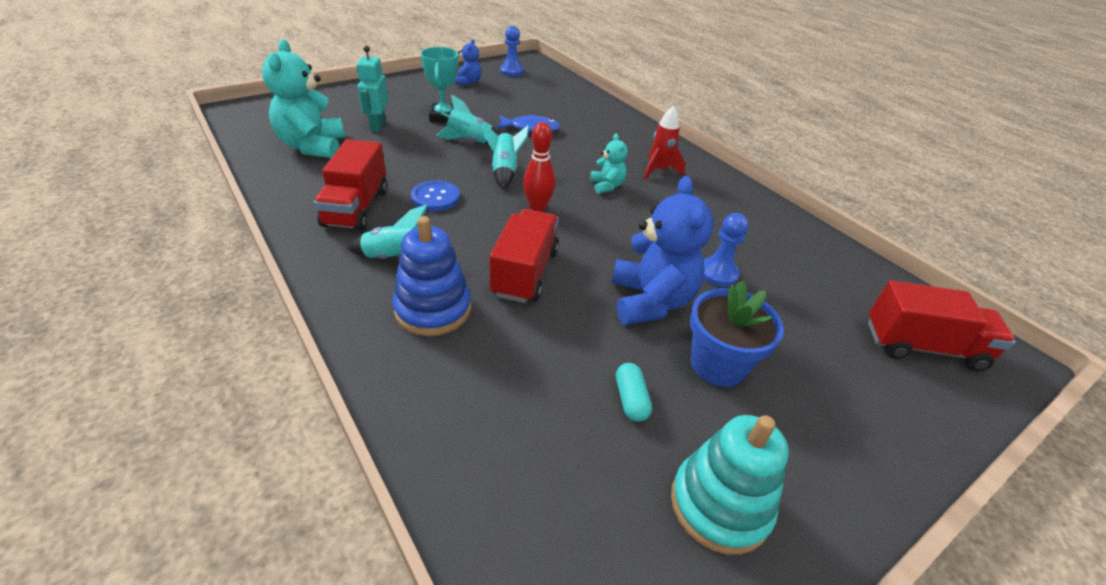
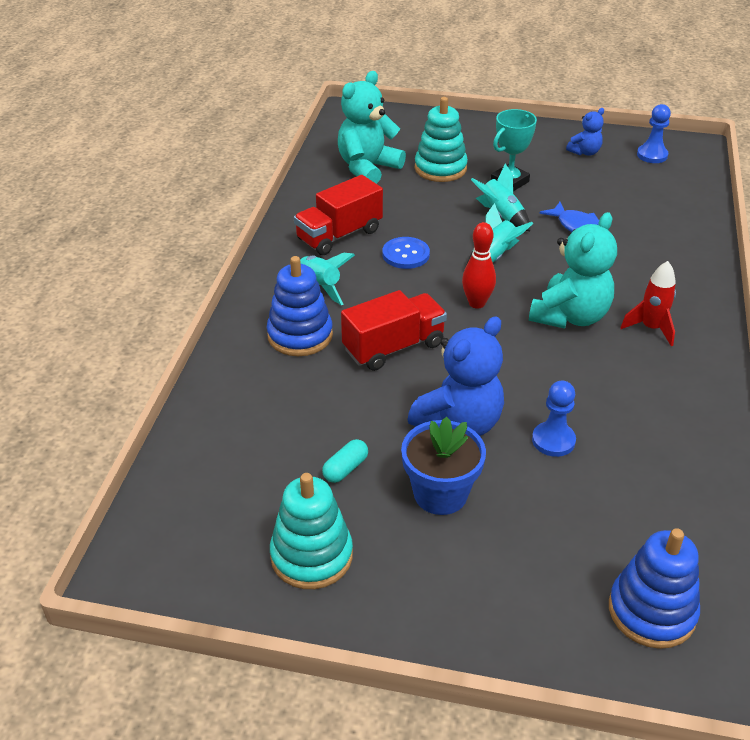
camera: 50 degrees right, 0 degrees up
(378, 126) = (440, 168): turquoise robot -> turquoise stacking toy
(607, 186) = (570, 316): turquoise teddy bear -> turquoise teddy bear, size x1.93
(923, 347) = (651, 611): red truck -> blue stacking toy

